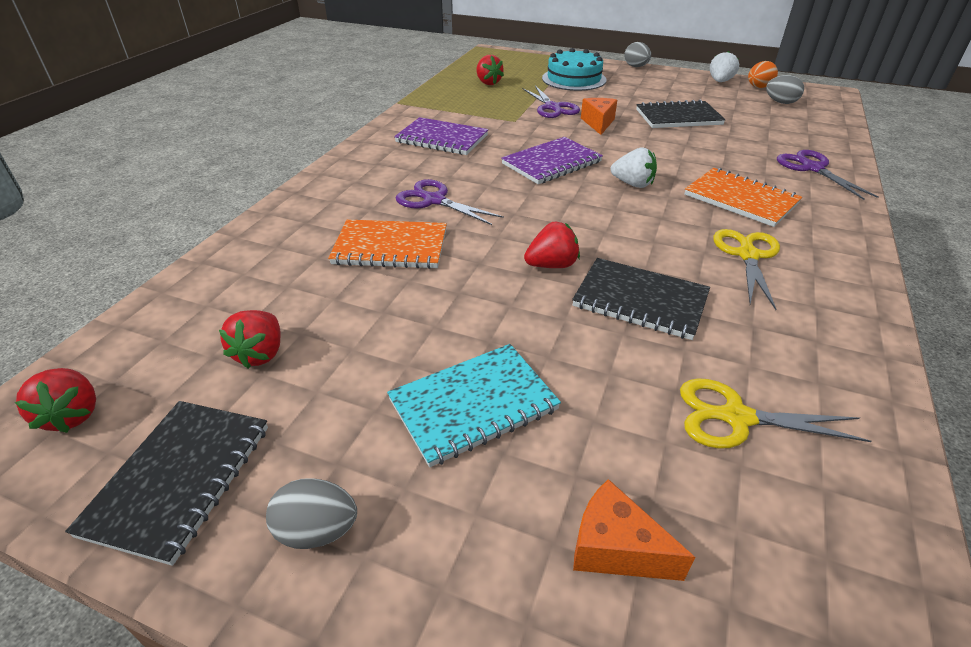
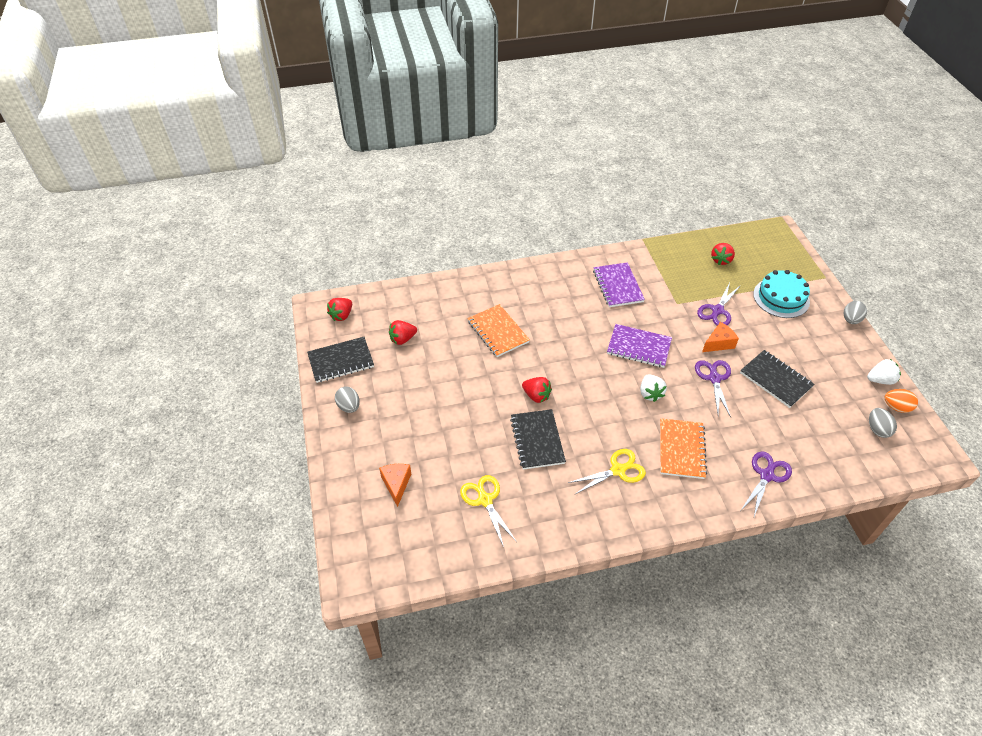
camera: 55 degrees right, 10 degrees up
(434, 200) = (551, 322): purple scissors -> purple scissors (714, 378)
(473, 405) = (427, 415): turquoise notebook -> none

